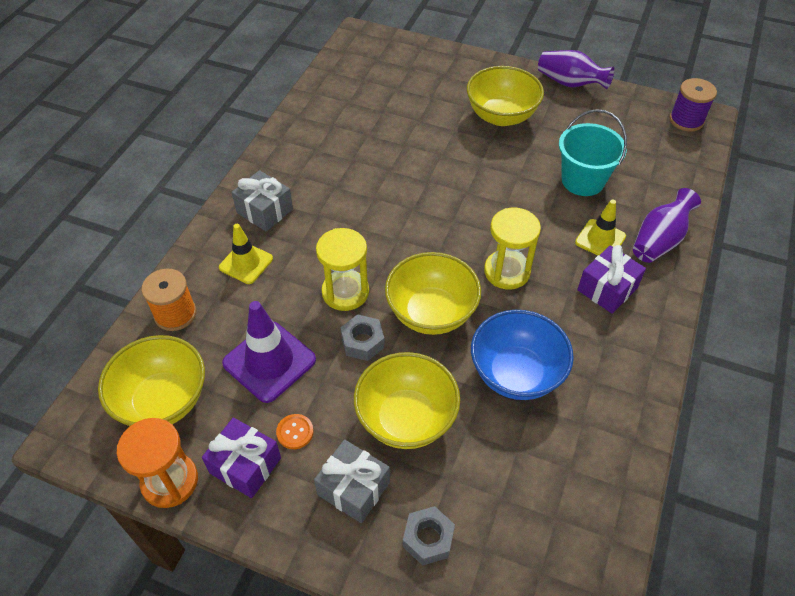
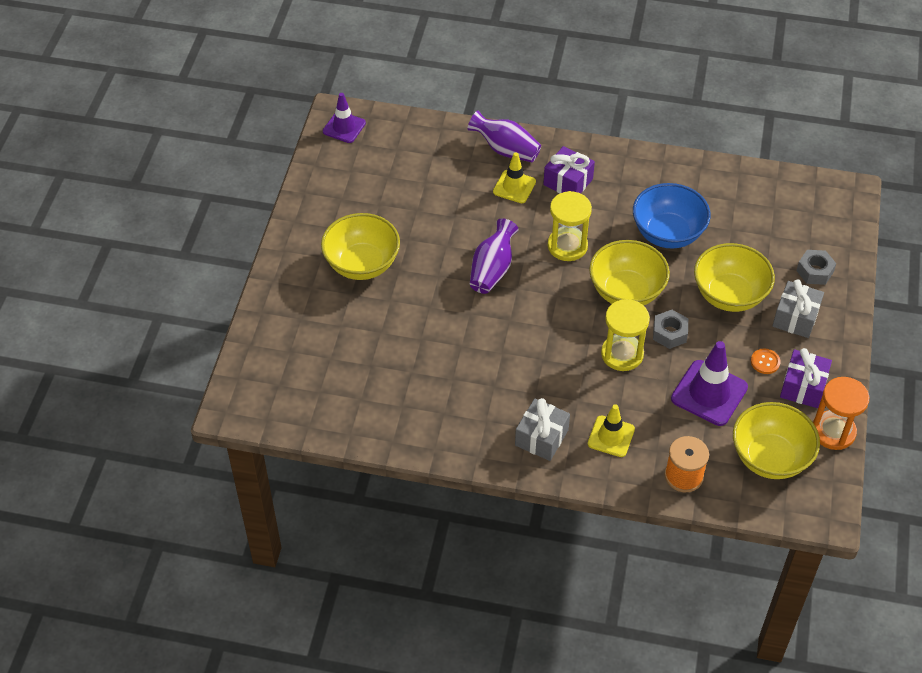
camera: 100 degrees left, 0 degrees up
(570, 83) = (299, 212): purple vase -> purple vase (492, 269)
(582, 180) = (443, 199): turquoise bucket -> none
(686, 120) = (344, 127): purple spool -> purple traffic cone

